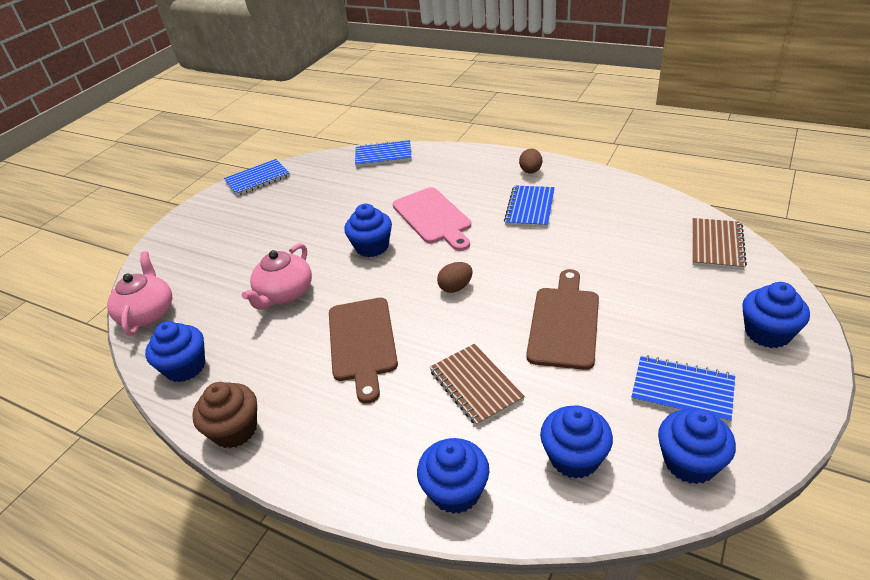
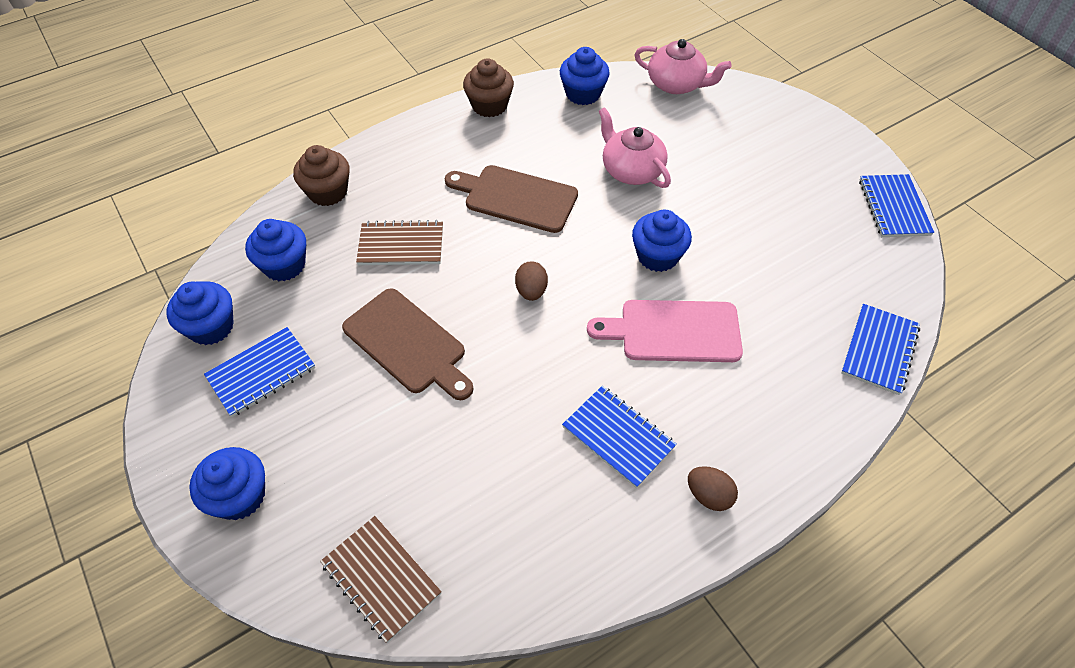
camera: 115 degrees right, 15 degrees up
(455, 491) = (328, 192): blue cupcake -> brown cupcake

